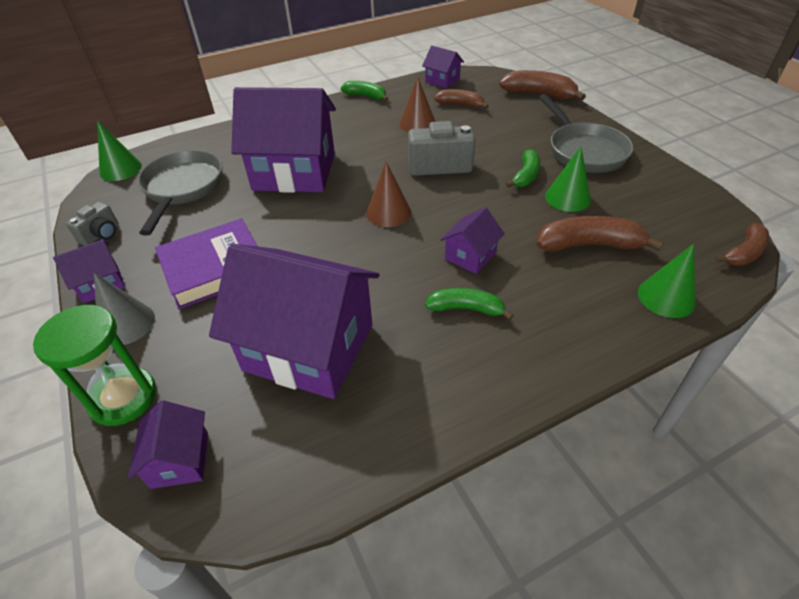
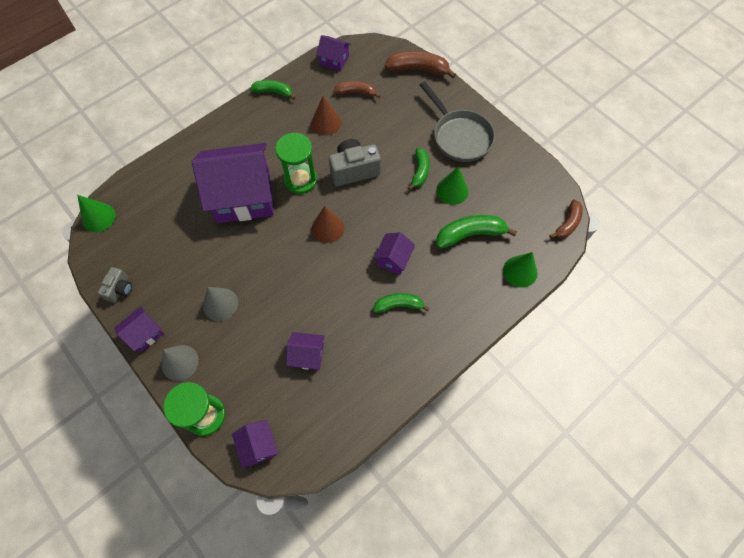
camera: 15 degrees left, 20 degrees up
(182, 188) = (161, 230): grey pan -> none
(215, 268) = (220, 304): purple book -> grey cone
(309, 347) = (307, 355): purple house -> purple house, size x0.45
(369, 166) = (300, 180): none -> green hourglass
(589, 245) = (470, 234): brown banana -> green banana

